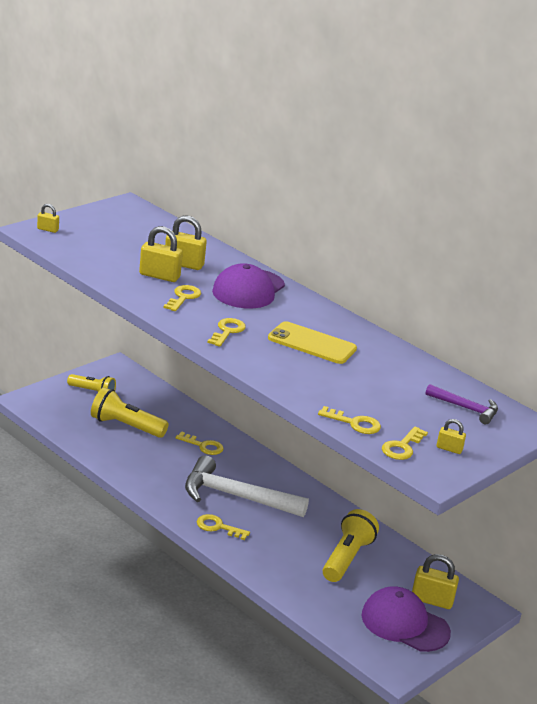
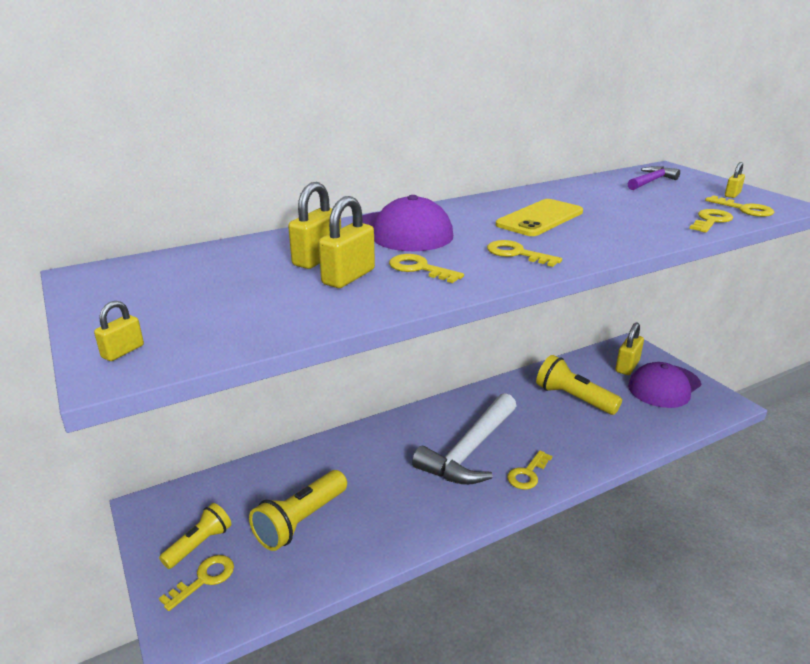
camera: 70 degrees left, 0 degrees up
(203, 446) = (365, 458): yellow key -> yellow key (204, 579)

